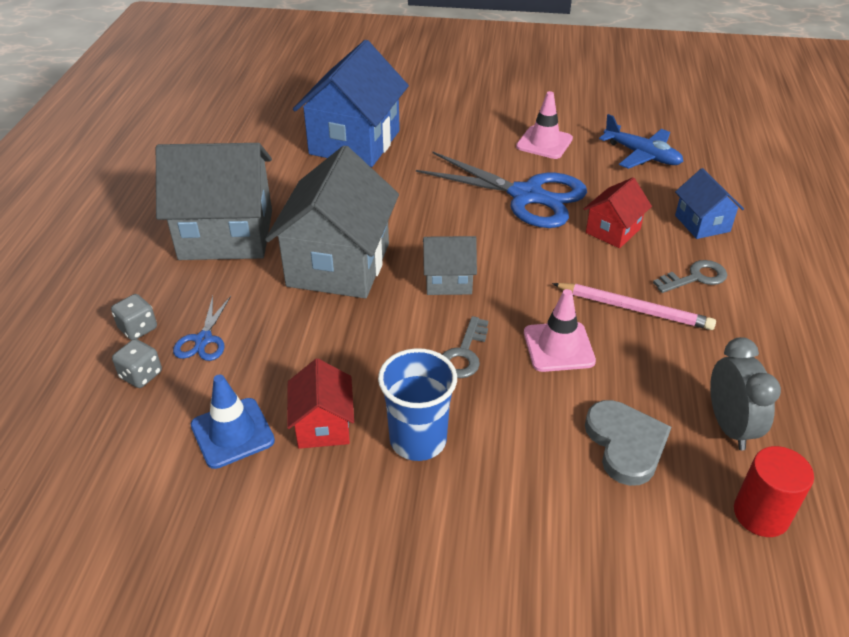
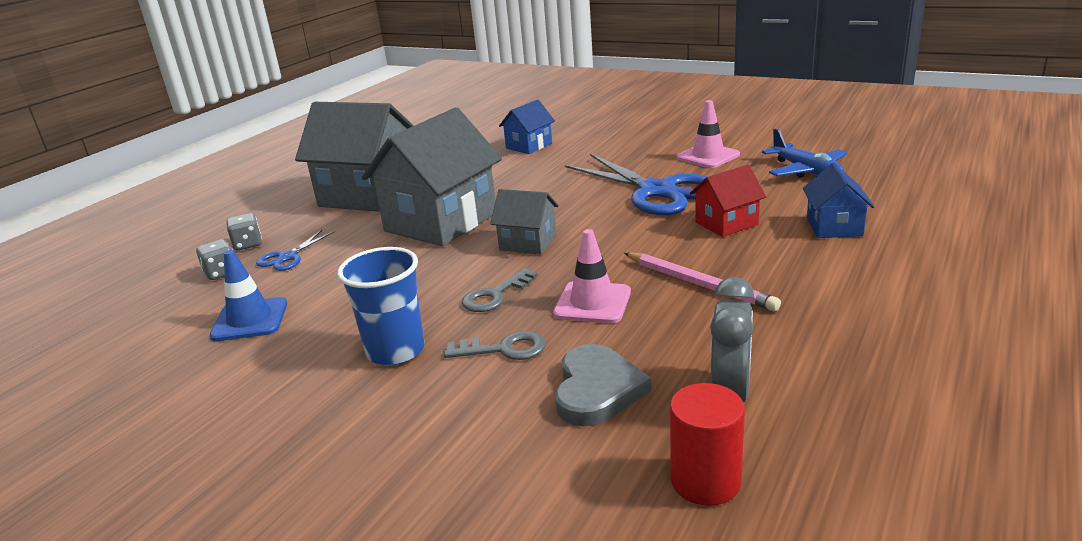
camera: 25 degrees right, 15 degrees down
(323, 425) = (325, 327): red house -> none
(354, 142) = (529, 146): blue house -> blue house, size x0.50
(695, 277) = (791, 268): grey key -> grey key (504, 349)

